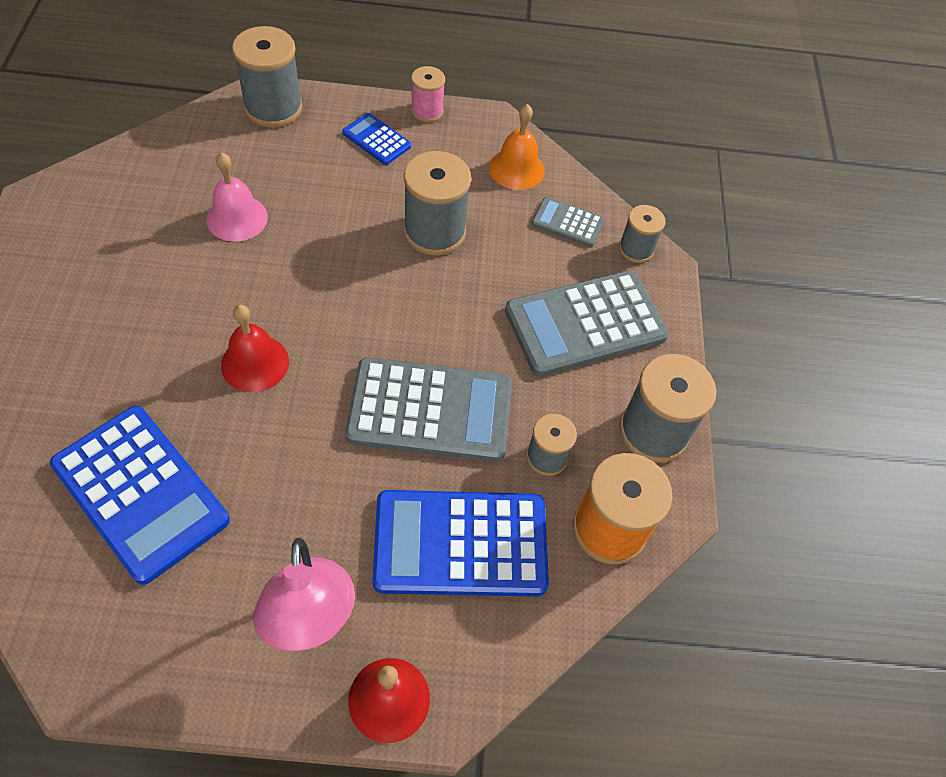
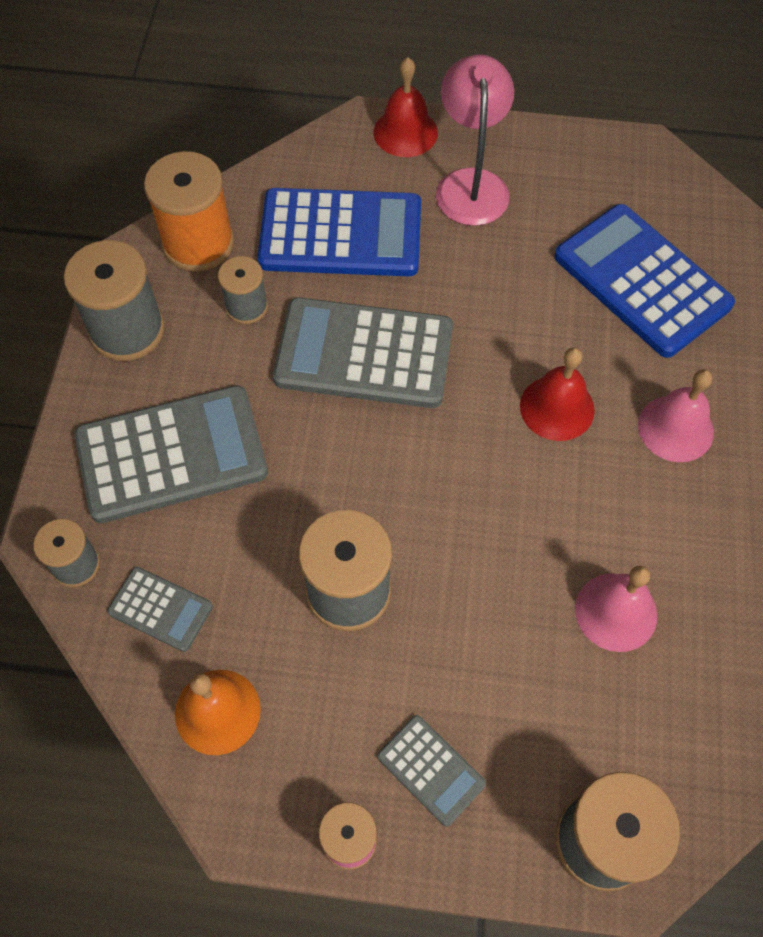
camera: 170 degrees left, 5 degrees up
(151, 346) = (675, 428): none -> pink bell
(376, 140) = (431, 770): blue calculator -> grey calculator

